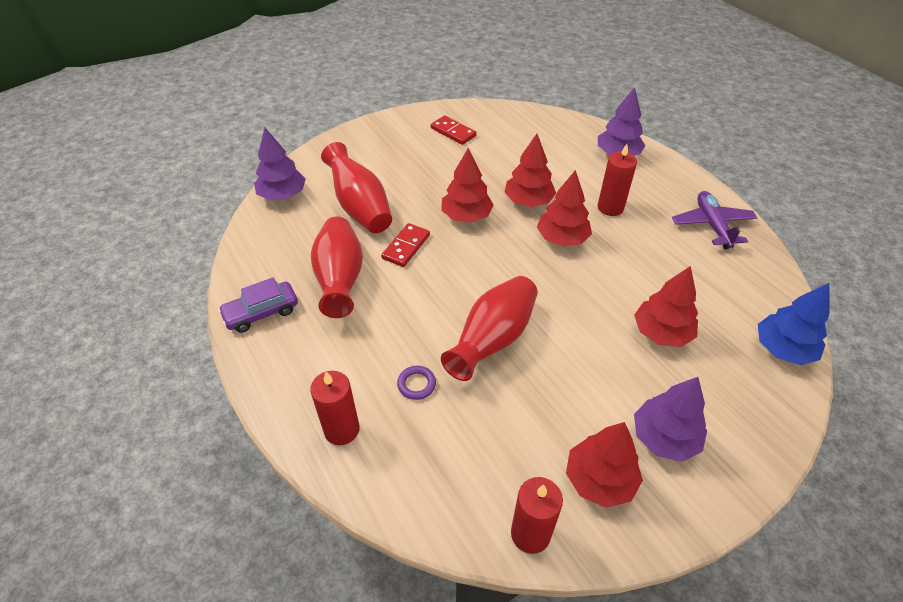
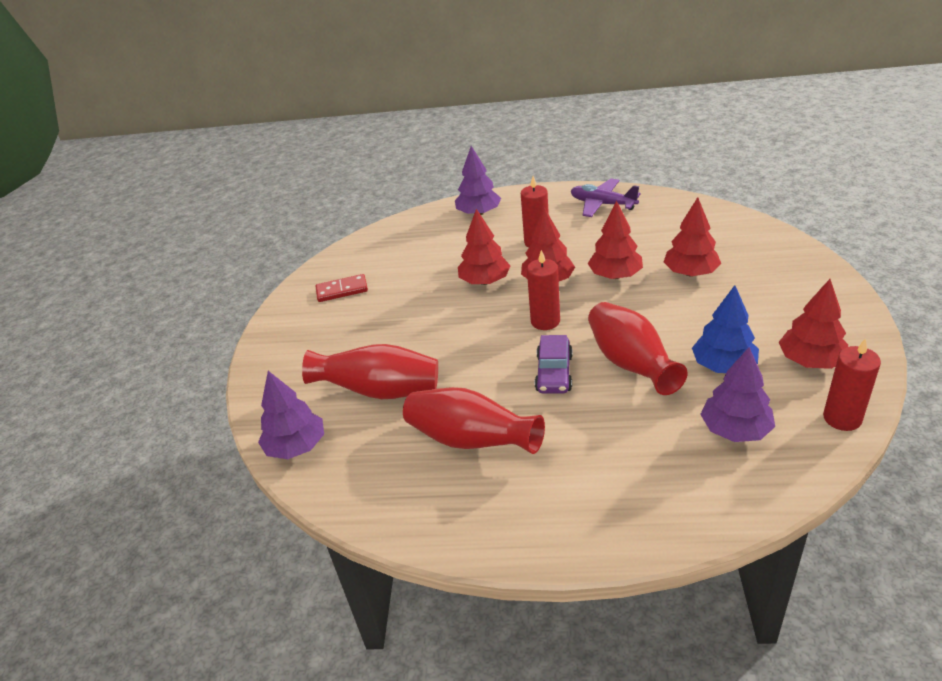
camera: 50 degrees left, 10 degrees down
(261, 312) = (465, 520): purple car -> purple car (554, 373)
(341, 429) = (668, 503): red candle -> red candle (545, 321)
(406, 247) = (469, 378): red domino -> none
(416, 384) = (648, 431): purple ring -> none
(466, 216) = (466, 324): red tree -> red tree (615, 275)
(664, 438) = (790, 313): purple tree -> purple tree (735, 430)
(783, 349) = (744, 227): blue tree -> blue tree (723, 366)

